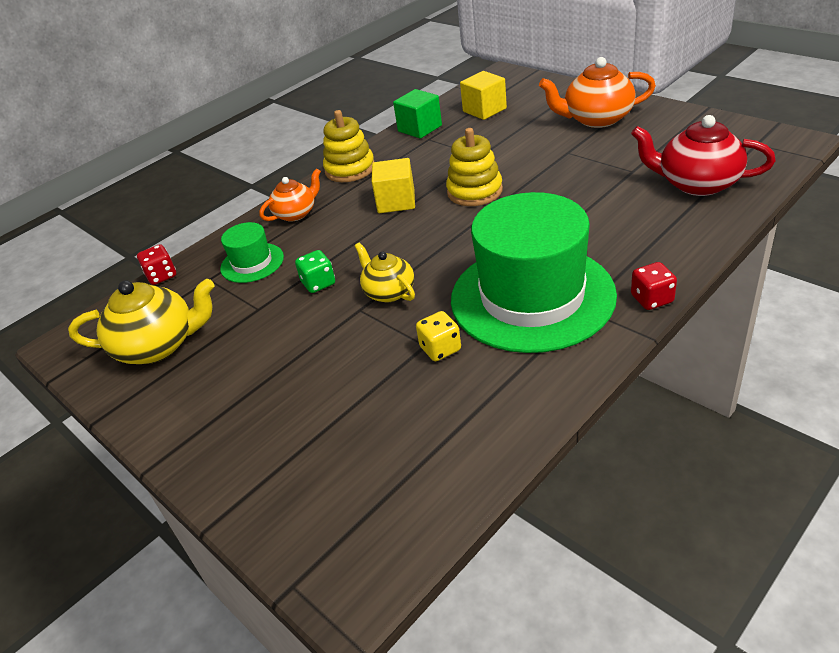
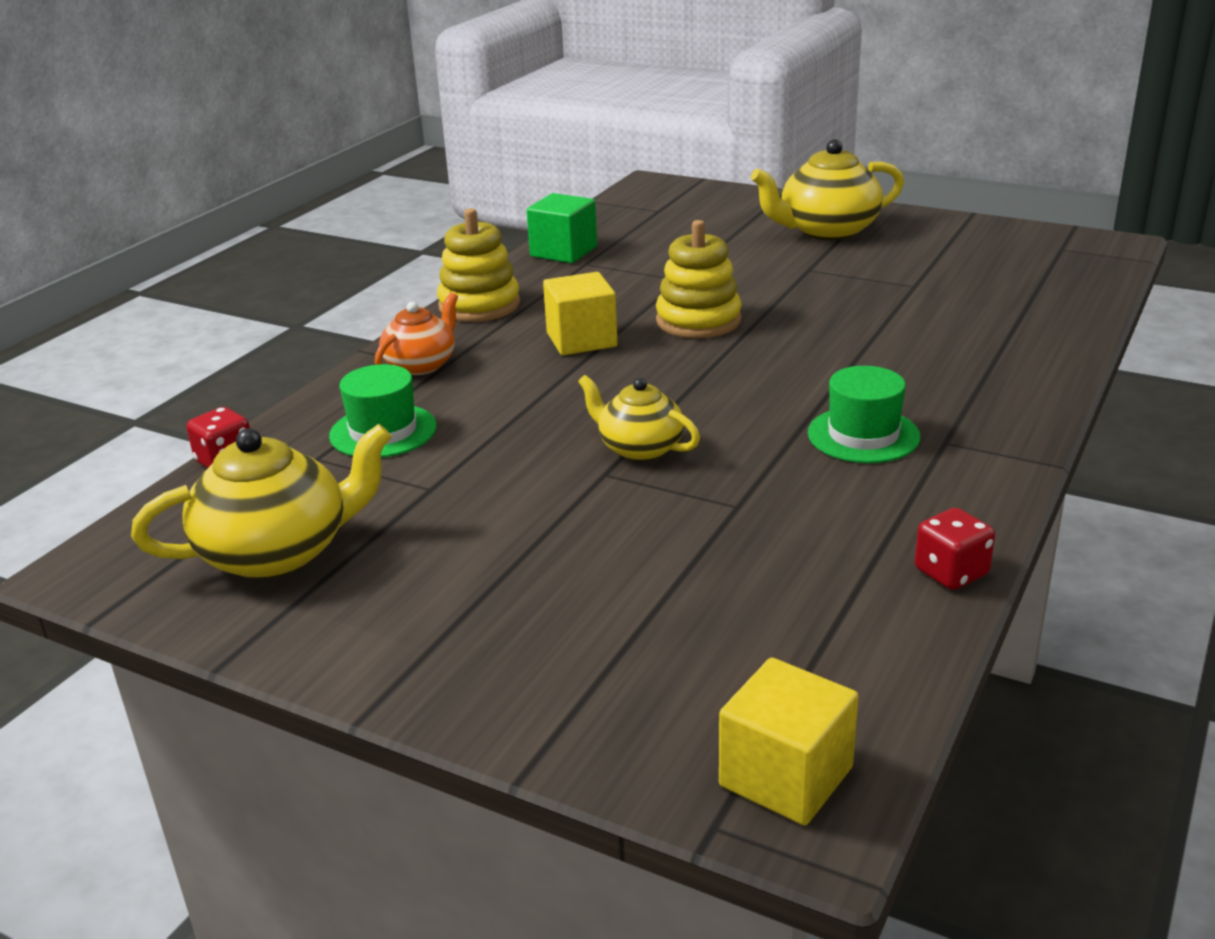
camera: 20 degrees left, 10 degrees down
(318, 283) = (516, 447): green dice -> none
(440, 349) = (765, 508): yellow dice -> none
(484, 110) = (652, 226): yellow cube -> yellow cube (786, 776)
(532, 297) = (863, 435): green hat -> green hat, size x0.45
(596, 119) = (827, 231): orange teapot -> yellow teapot
(652, 299) = (1032, 423): red dice -> red dice (951, 573)
(697, 184) = (1011, 295): red teapot -> none

